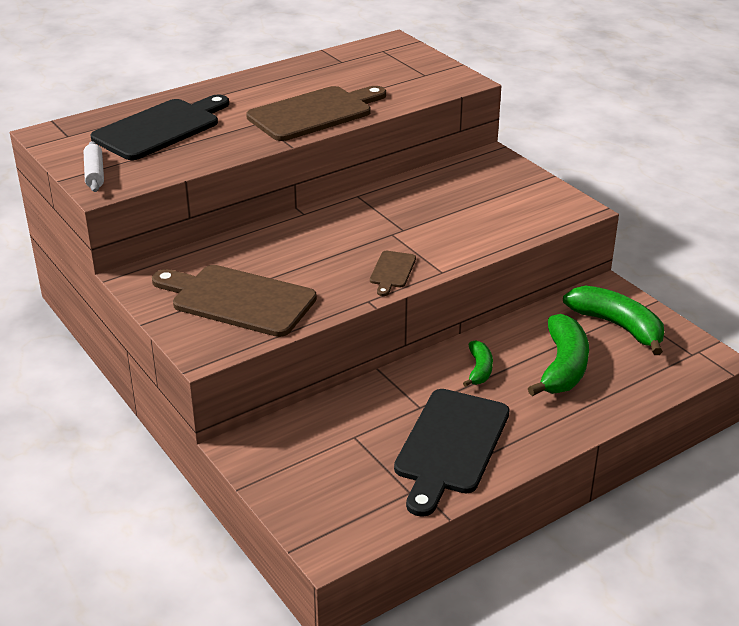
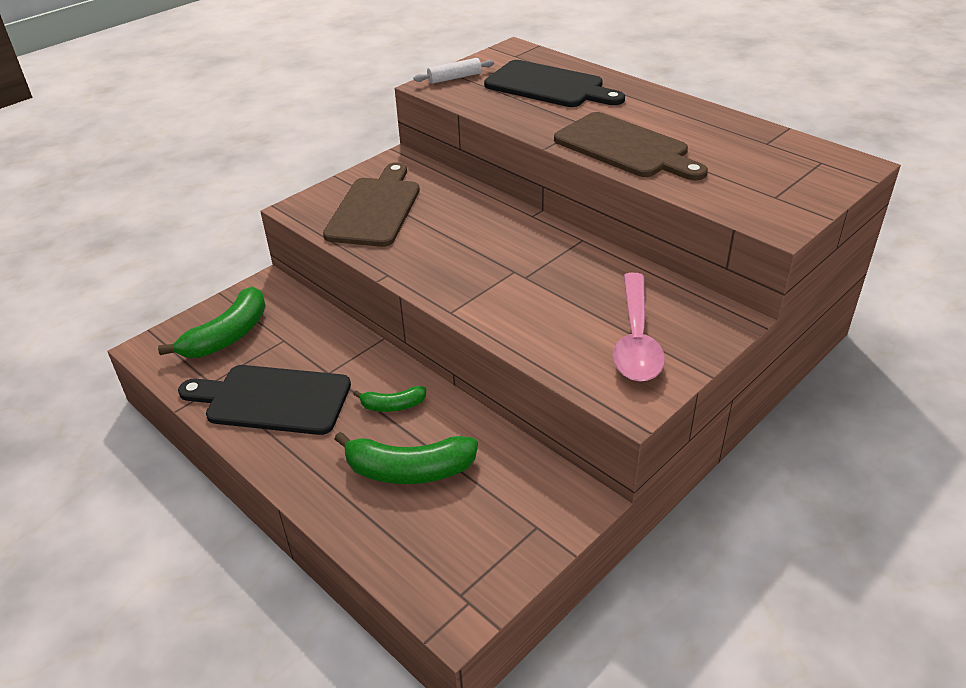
camera: 80 degrees right, 5 degrees up
(392, 271) = (442, 281): brown cutting board -> none
(505, 195) = (636, 339): none -> pink spoon
(617, 326) = (502, 515): green banana -> green banana (228, 336)

